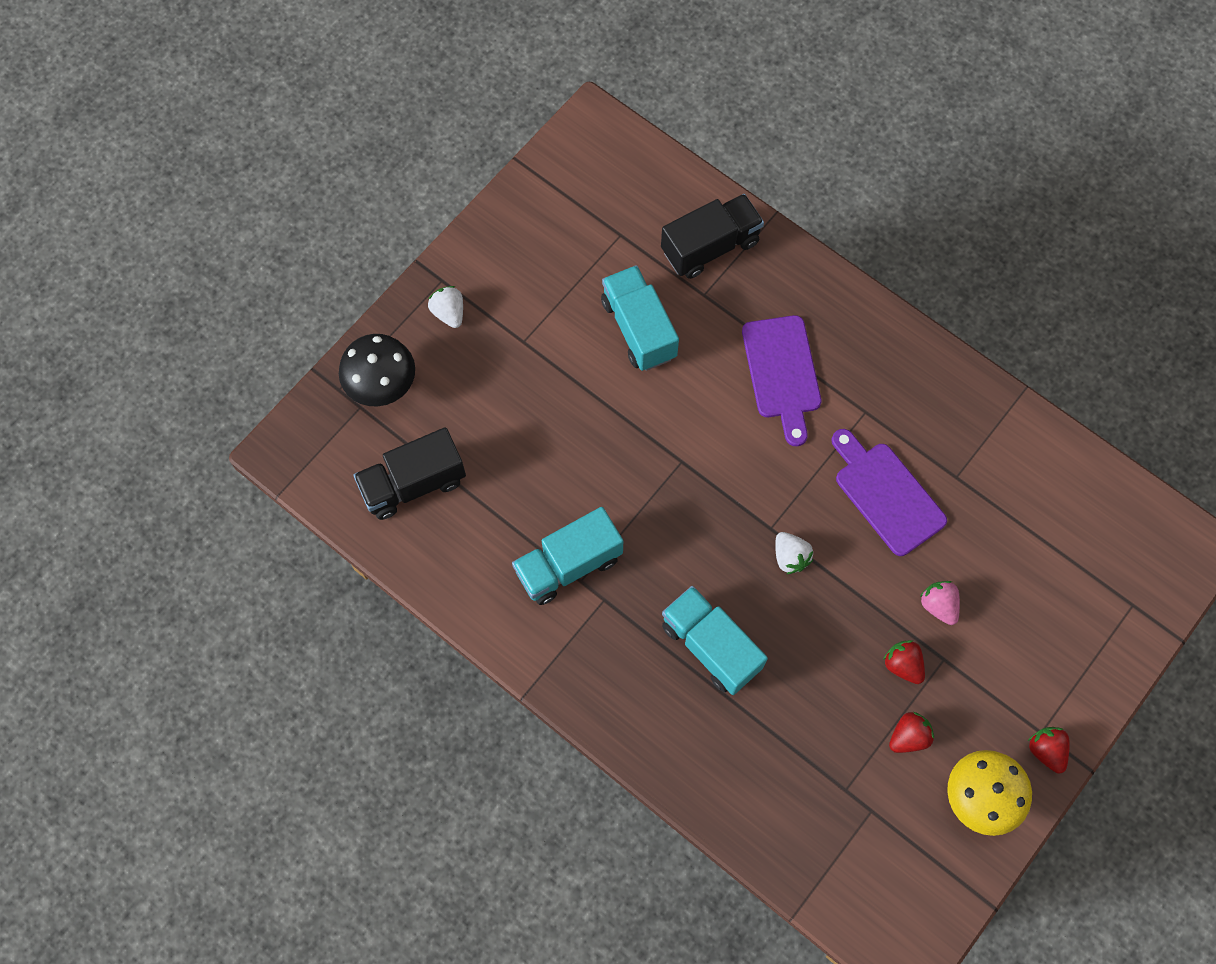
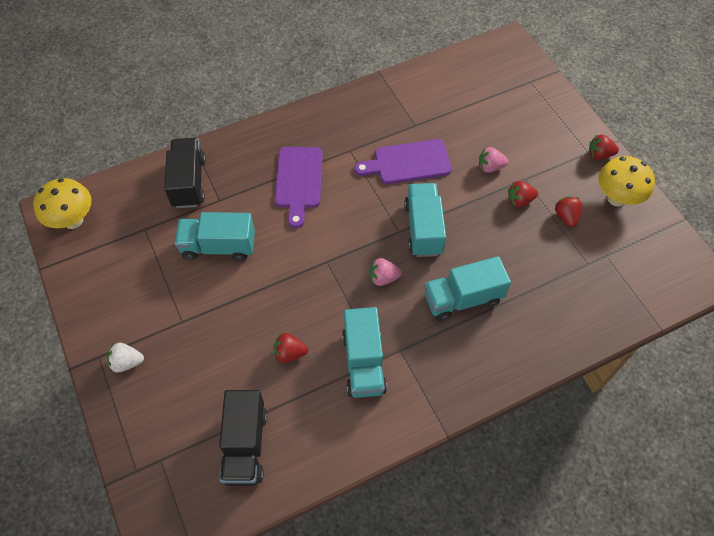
camera: 65 degrees left, 10 degrees down
(382, 386) = (154, 435): black mushroom -> none
(541, 477) = (289, 353): none -> red strawberry
(591, 153) = (73, 220): none -> yellow mushroom
(692, 538) = (383, 278): none -> pink strawberry
(782, 372) = (299, 181): purple cutting board -> purple cutting board turned 75 degrees clockwise
(790, 557) = (423, 229): white strawberry -> turquoise truck

